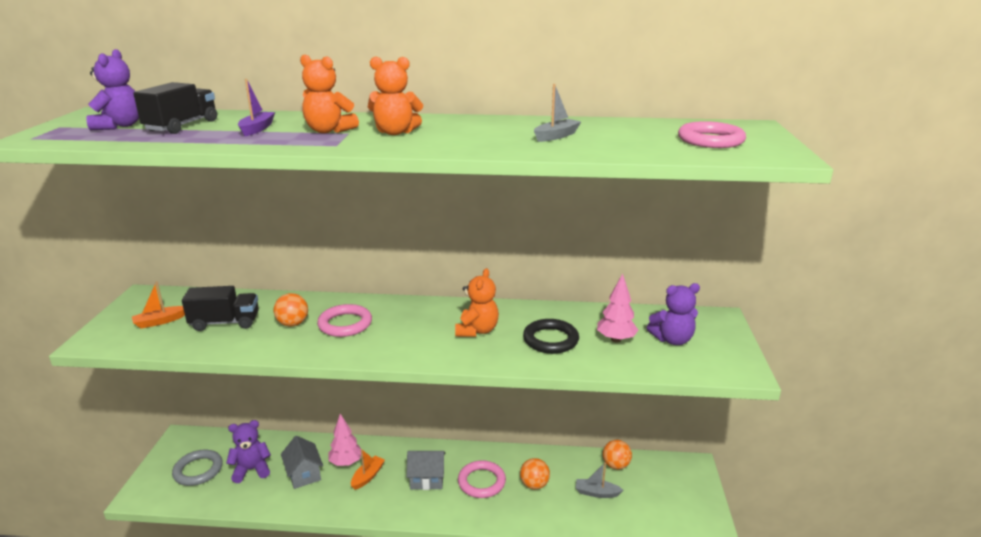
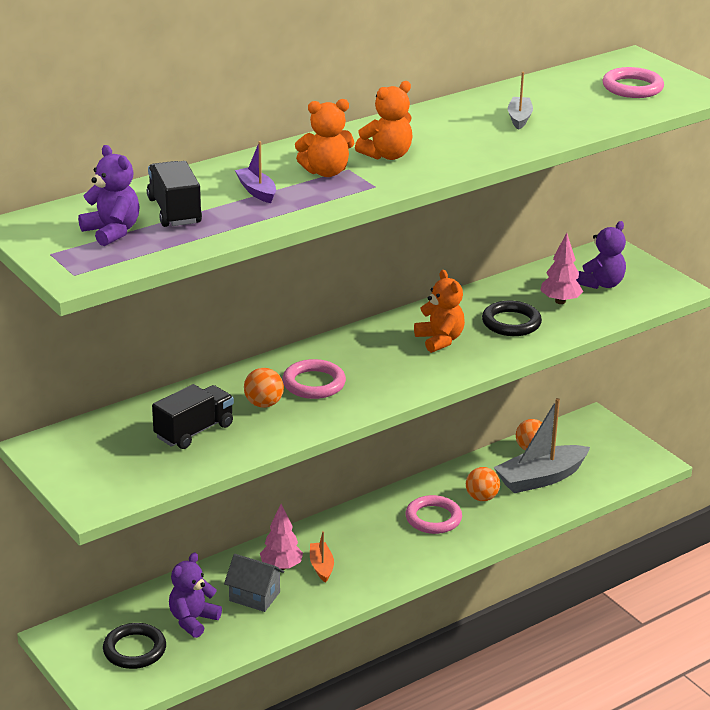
camera: 40 degrees left, 5 degrees up
(160, 321) = (123, 459): orange boat -> none
(198, 470) = (134, 650): grey ring -> black ring
(427, 479) = (381, 541): grey house -> none
(596, 493) = (541, 478): grey boat -> grey boat, size x2.03

